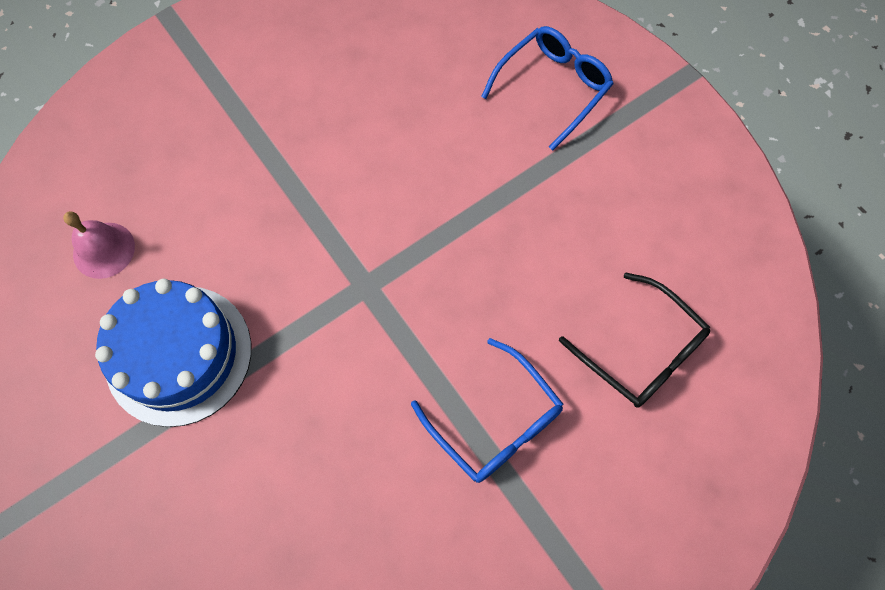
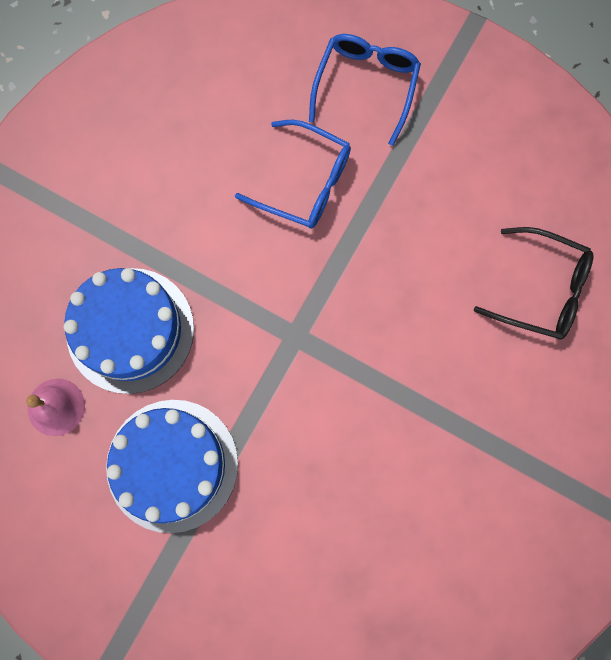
camera: 25 degrees left, 10 degrees up
(212, 211) = (130, 330): none -> blue cake
(495, 422) = (455, 400): blue glasses -> blue glasses (305, 182)

